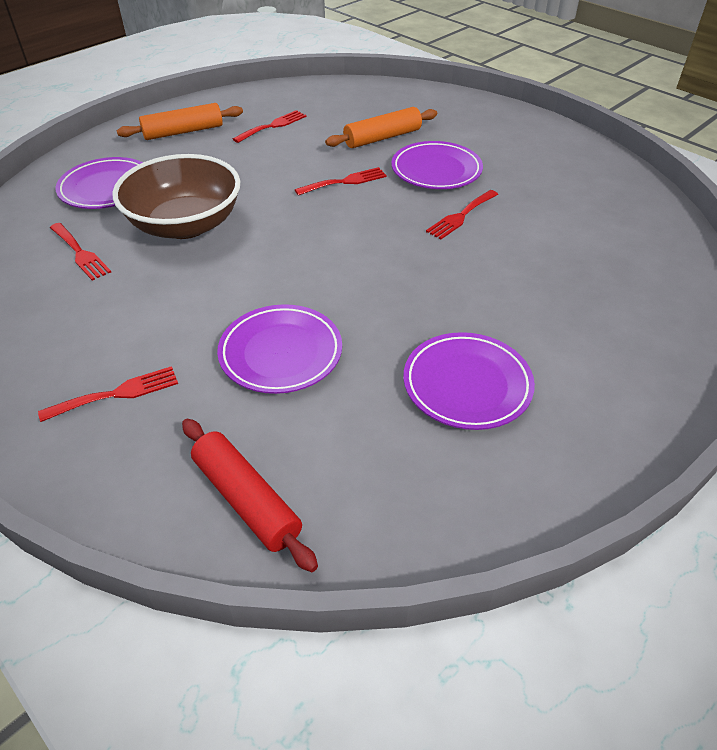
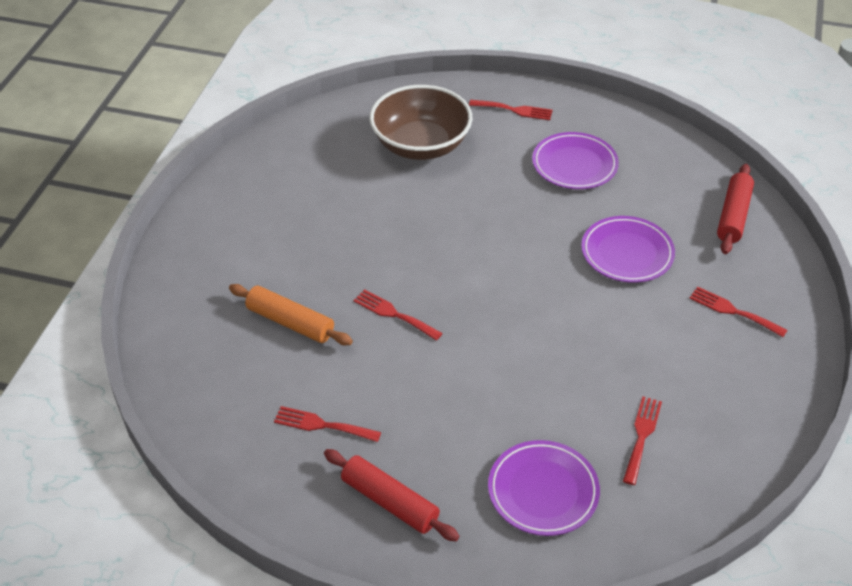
camera: 120 degrees left, 0 degrees up
(183, 132) = (389, 502): orange rolling pin -> red rolling pin
(185, 225) = (545, 389): brown bowl -> brown bowl (421, 145)
(436, 170) = (329, 262): purple plate -> none
(461, 216) = (394, 223): red fork -> red fork (514, 110)

